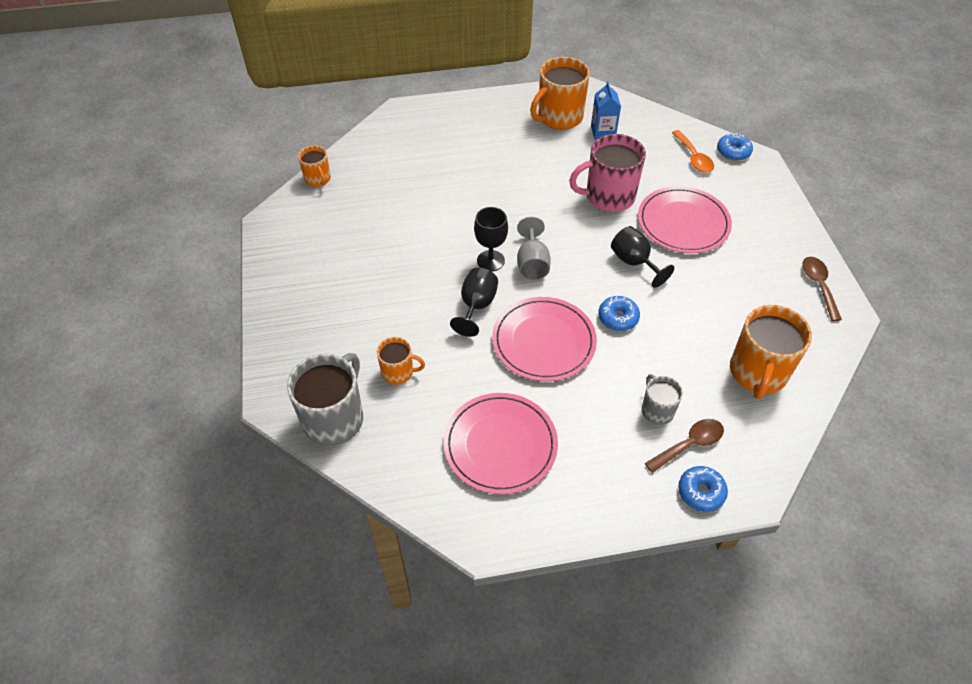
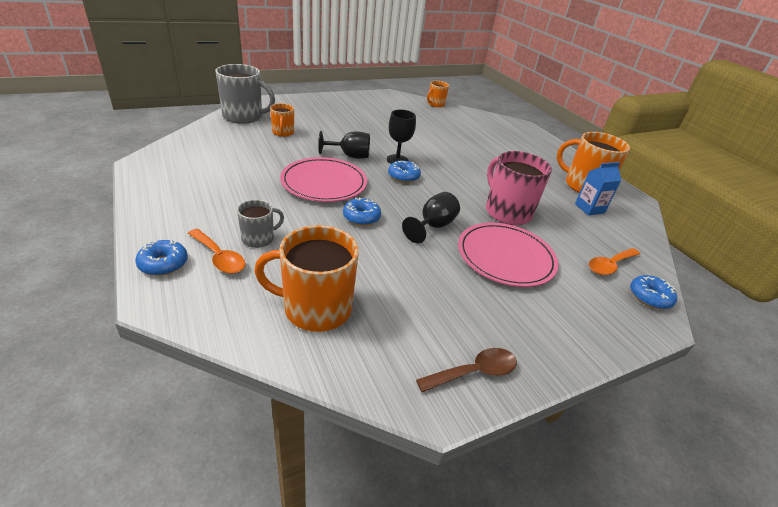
camera: 70 degrees right, 15 degrees down
(500, 445) = (222, 167): pink plate -> none
(532, 263) = (403, 176): grey goblet -> blue donut
(689, 445) = (219, 257): brown spoon -> orange spoon

